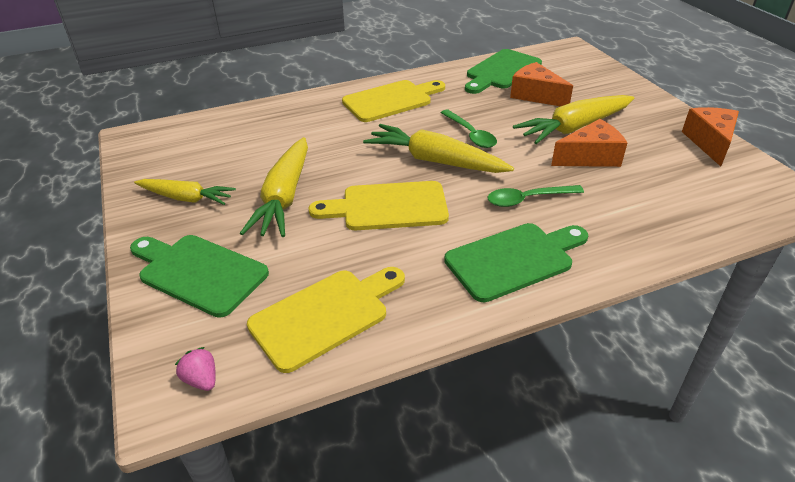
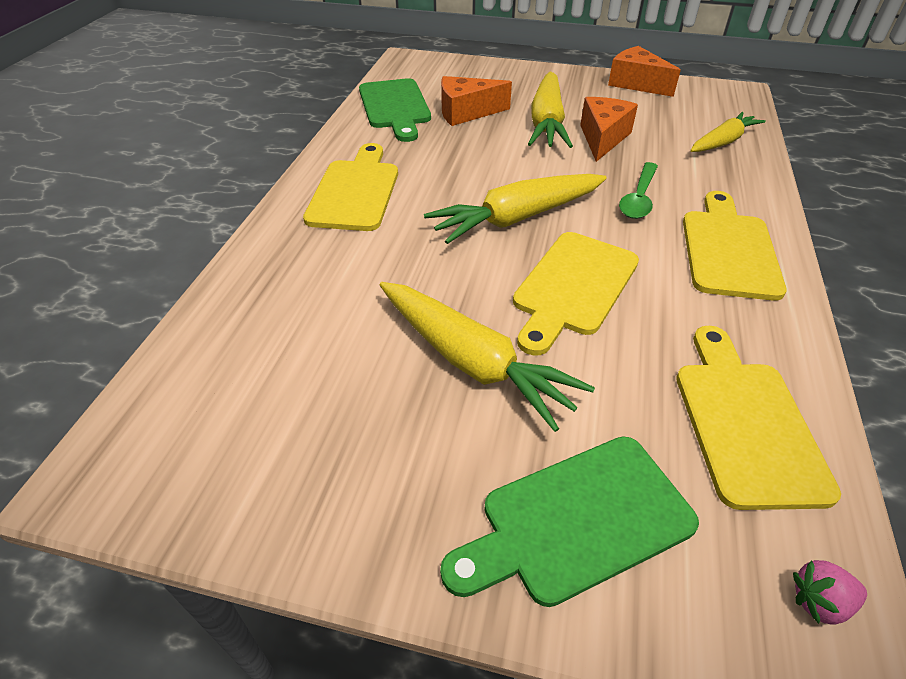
camera: 55 degrees left, 5 degrees up
(186, 198) = (371, 469): yellow carrot -> yellow carrot (722, 142)
(471, 135) = (492, 176): green spoon -> none
(514, 259) = (728, 249): green cutting board -> yellow cutting board

